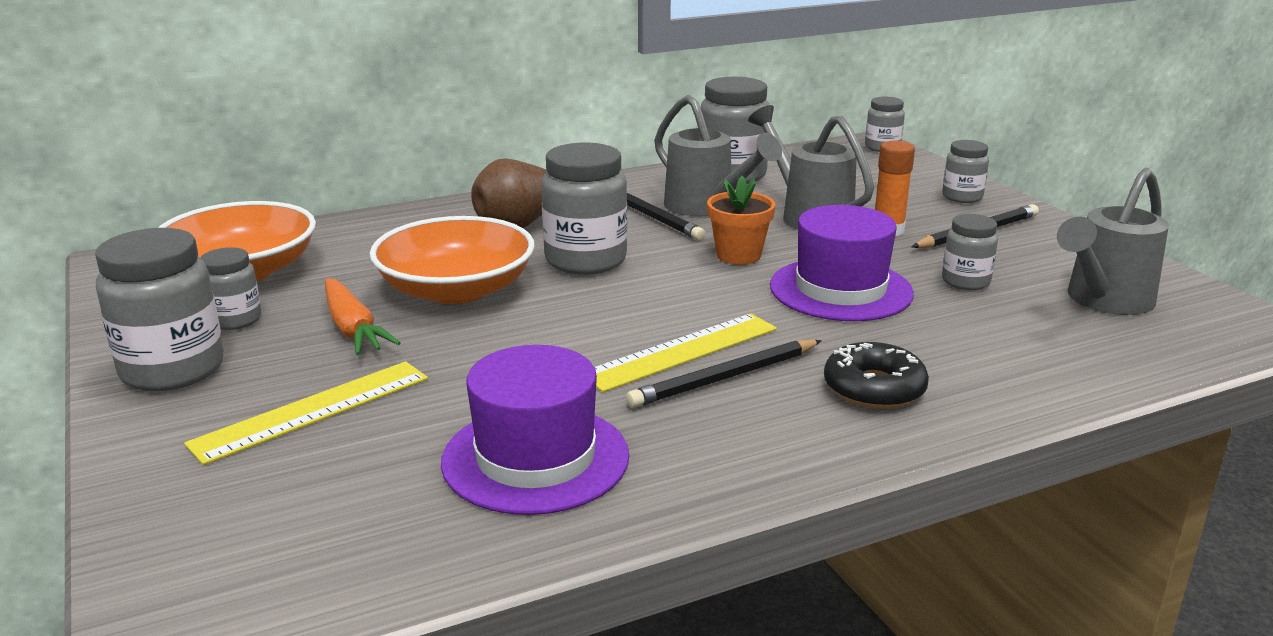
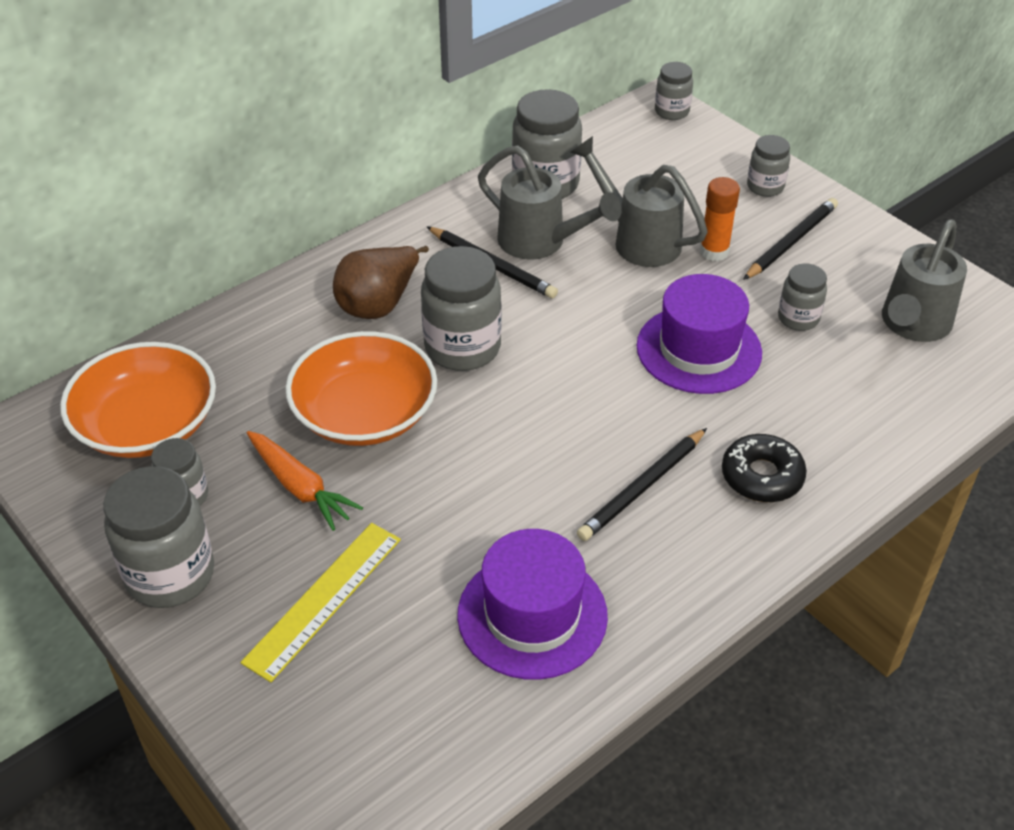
camera: 15 degrees left, 20 degrees up
(681, 351) = (595, 461): yellow ruler -> none
(738, 255) = (595, 314): orange flower pot -> none

